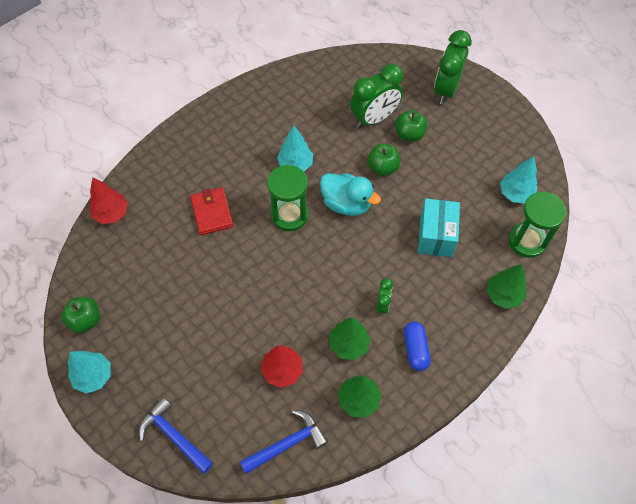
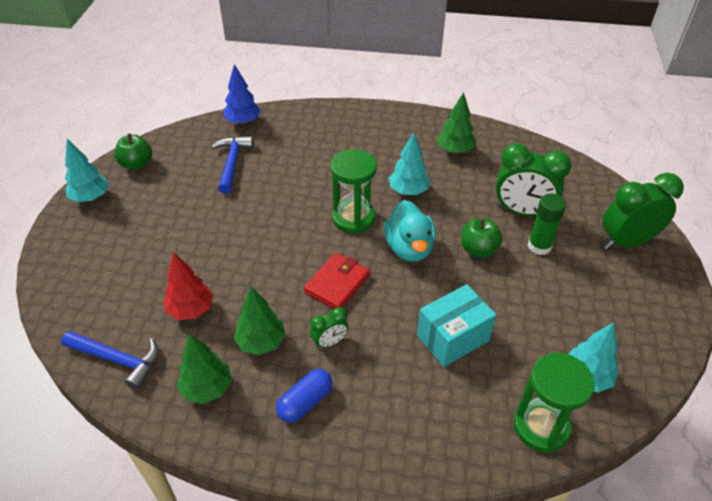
camera: 50 degrees right, 15 degrees down
(112, 214) = (243, 122): red tree -> blue tree
(174, 436) = (70, 276): blue hammer -> blue hammer (232, 163)
(212, 212) = (303, 171): red wallet -> red wallet (337, 284)
(409, 134) = (539, 246): green apple -> green glue stick
(503, 295) = (448, 445): green tree -> green tree (454, 150)

